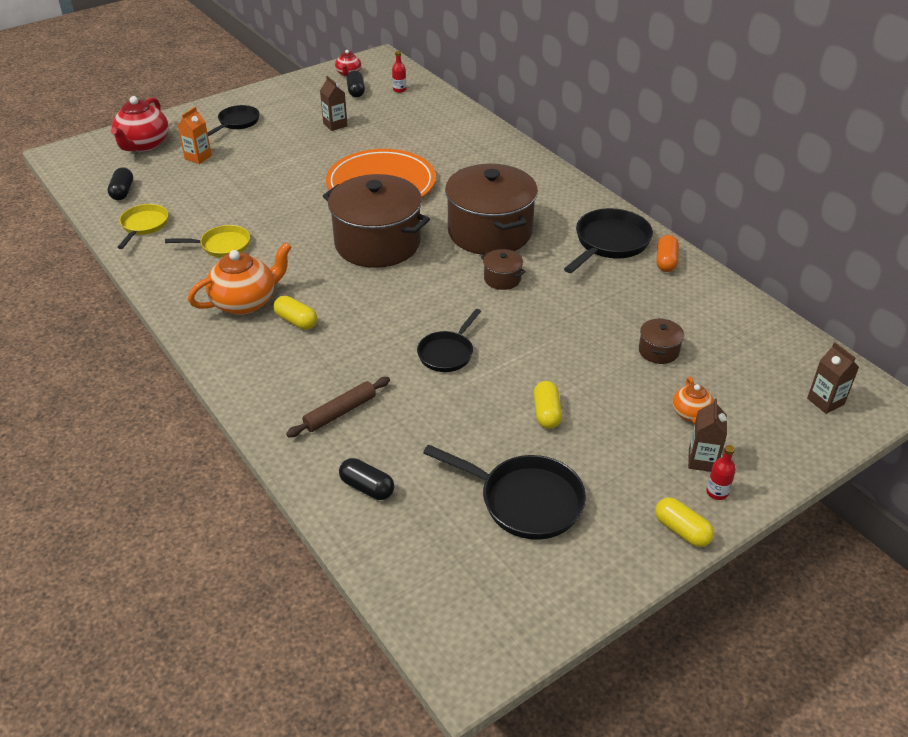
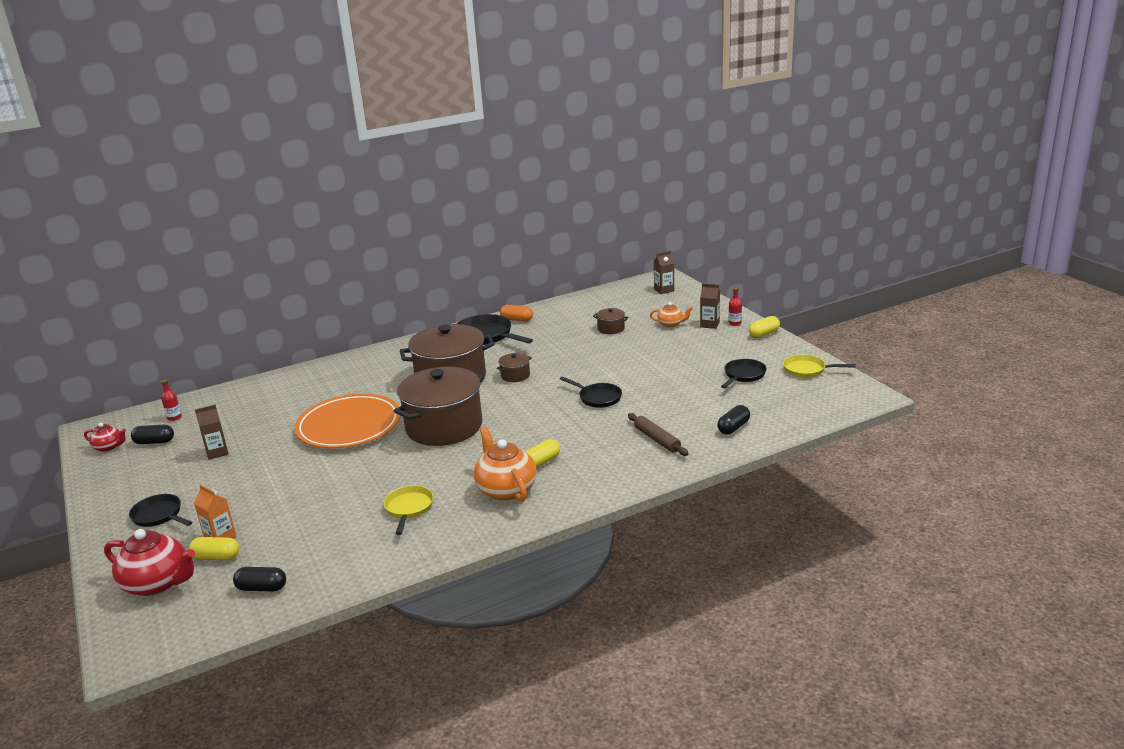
camera: 80 degrees left, 15 degrees down
(144, 226) = (345, 563): yellow pan -> yellow pan (807, 370)
(525, 501) = (743, 375): black pan -> black pan, size x0.64
(546, 413) = (665, 366): yellow capsule -> yellow capsule (216, 557)

